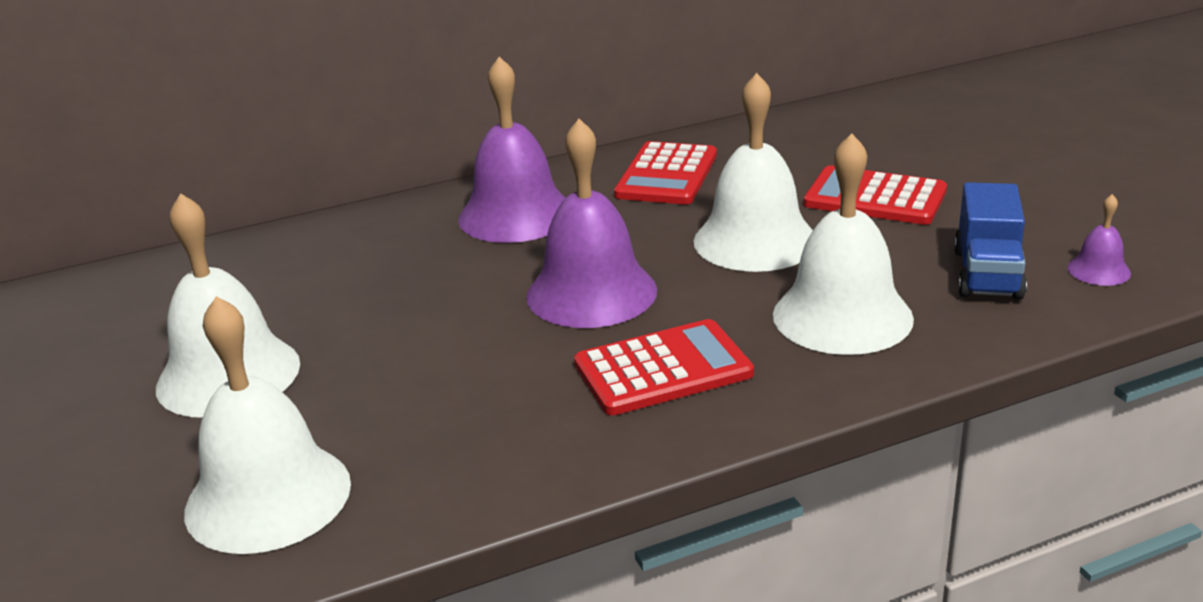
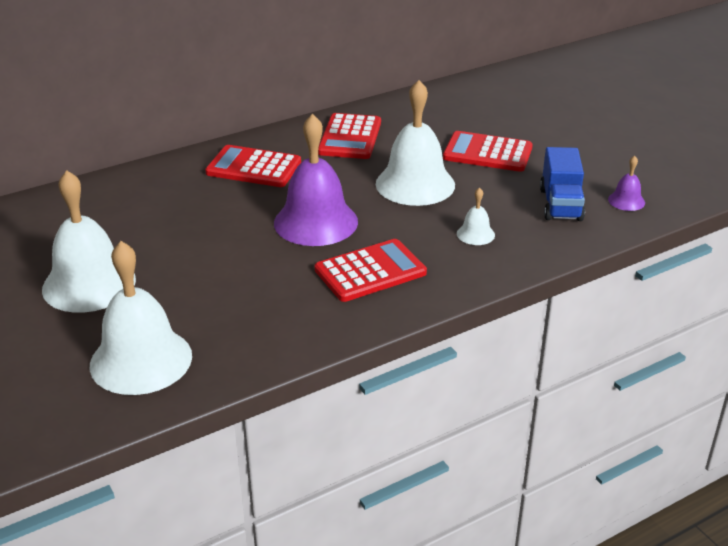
camera: 10 degrees left, 5 degrees up
(516, 215) = (253, 168): purple bell -> red calculator
(842, 316) = (475, 234): white bell -> white bell, size x0.45

